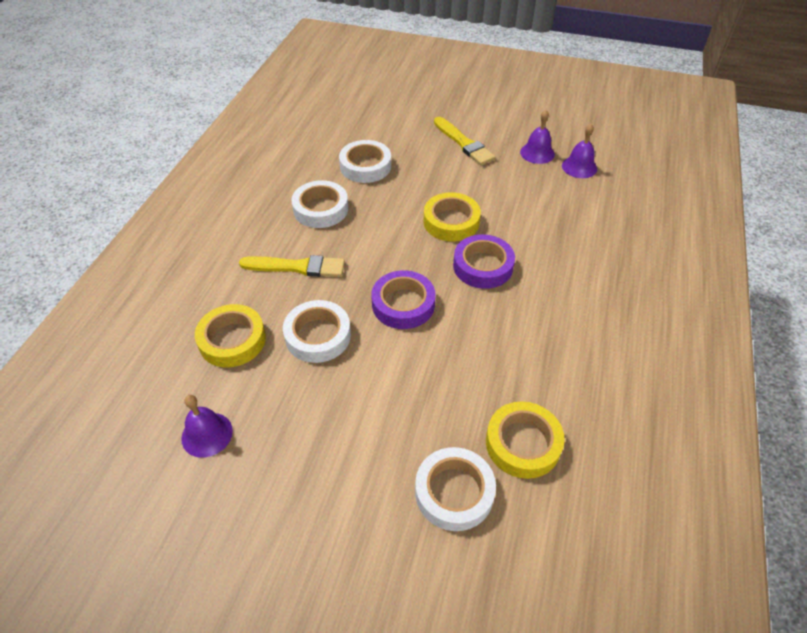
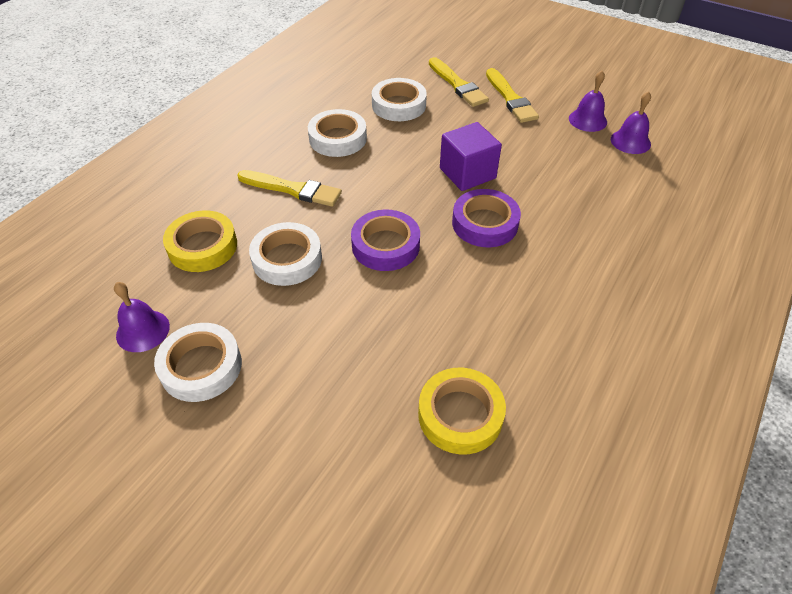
camera: 15 degrees right, 0 degrees up
(412, 137) = (457, 85): none -> yellow brush
(451, 222) = (467, 173): yellow tape -> purple cube
(454, 492) = (366, 447): white tape -> white tape (201, 366)

